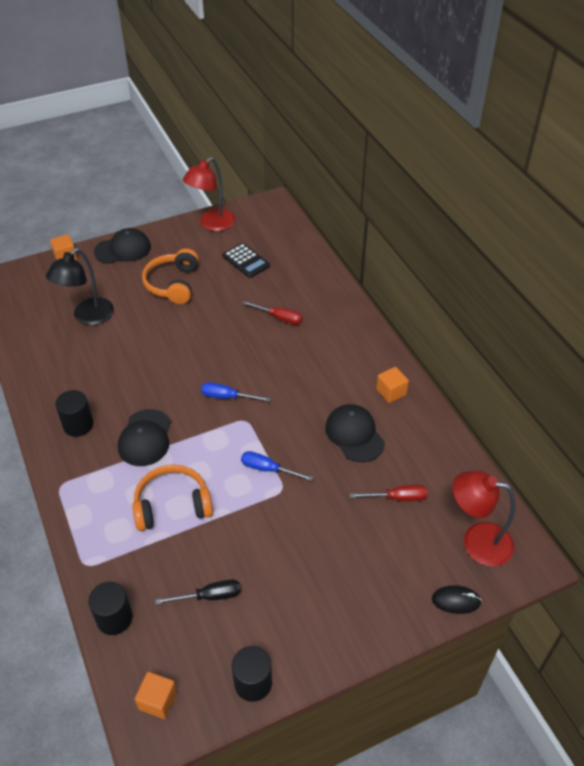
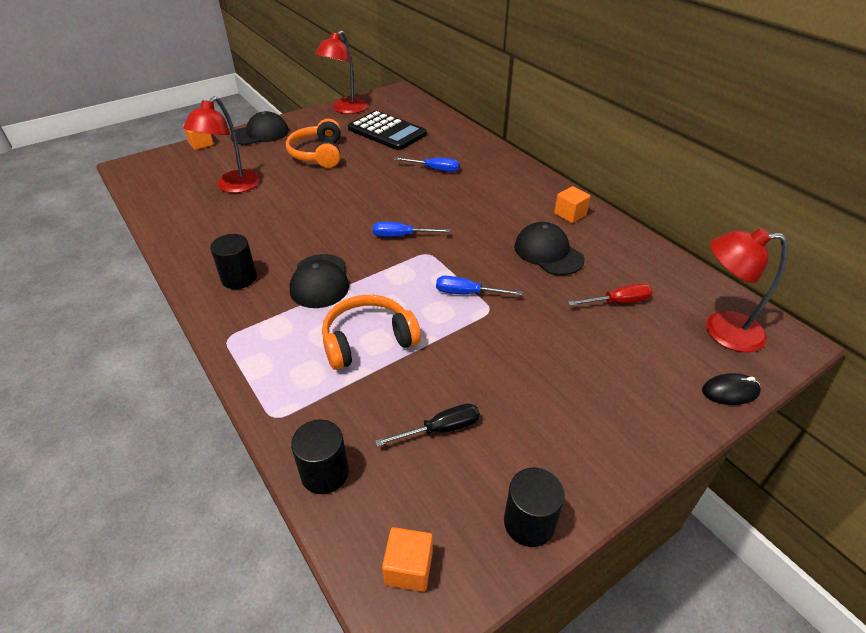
camera: 10 degrees left, 5 degrees down
(88, 317) = (233, 187): black lamp -> red lamp
(246, 261) = (387, 132): black calculator -> black calculator, size x1.59
(279, 318) = (434, 169): red screwdriver -> blue screwdriver

